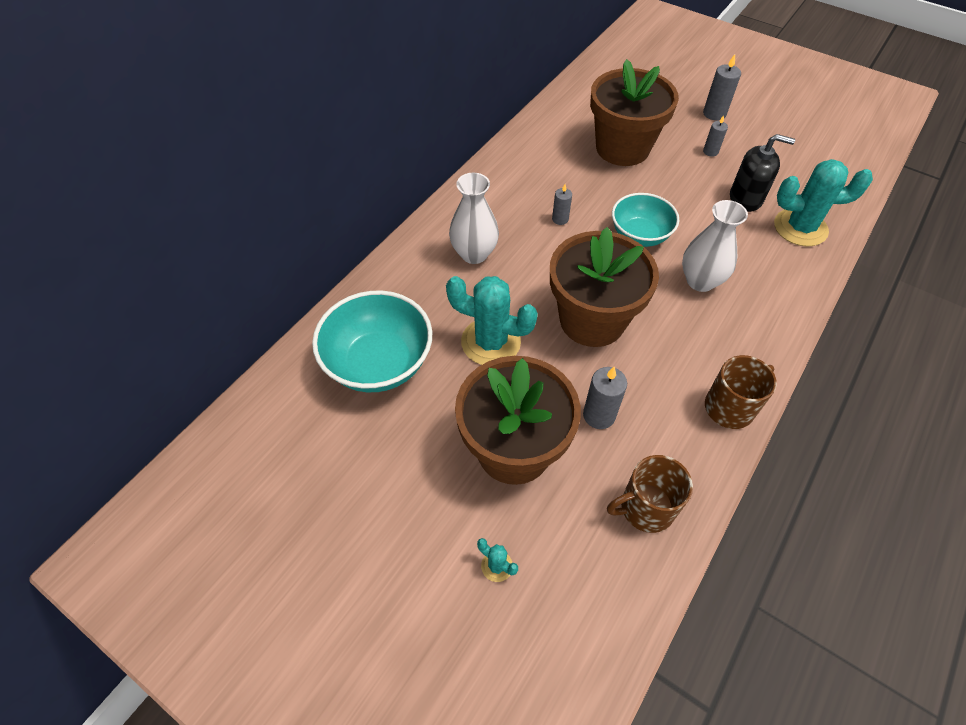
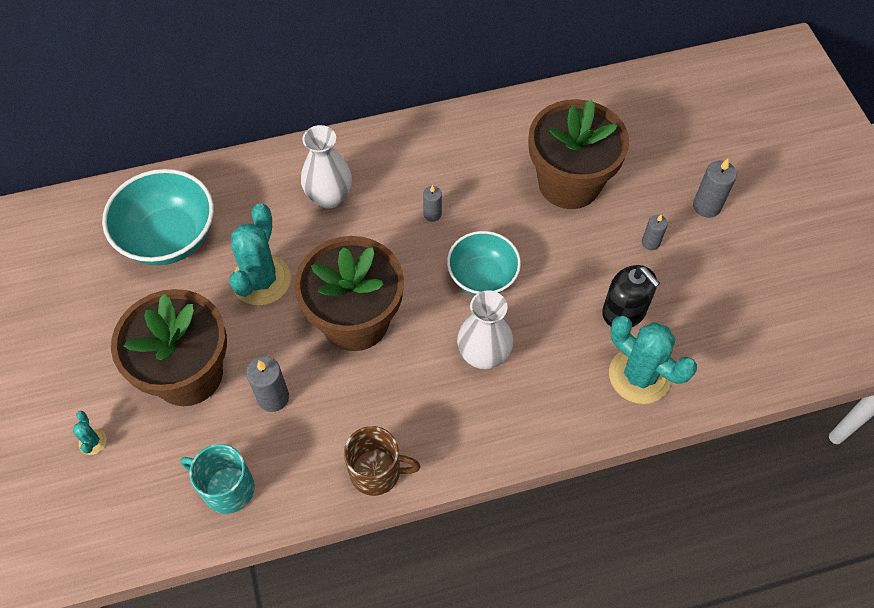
camera: 40 degrees right, 5 degrees up
(491, 342) = (261, 280): turquoise cactus -> turquoise cactus turned 45 degrees clockwise
(645, 508) = (227, 488): brown mug -> turquoise mug

